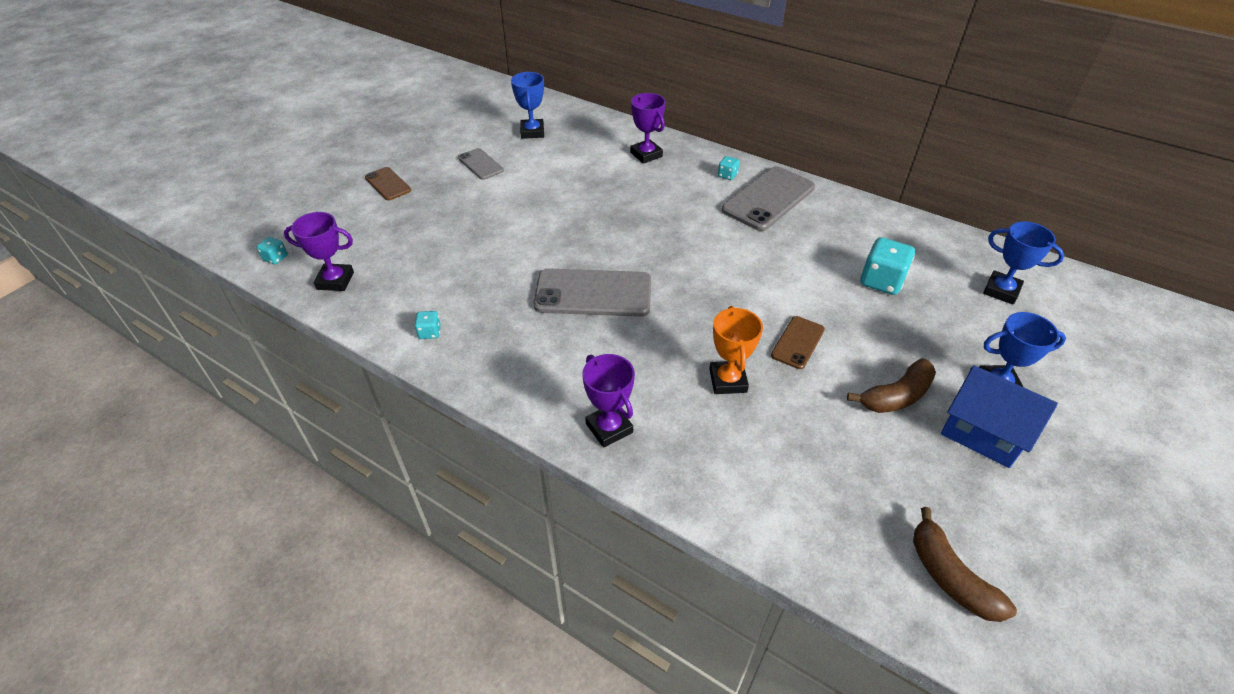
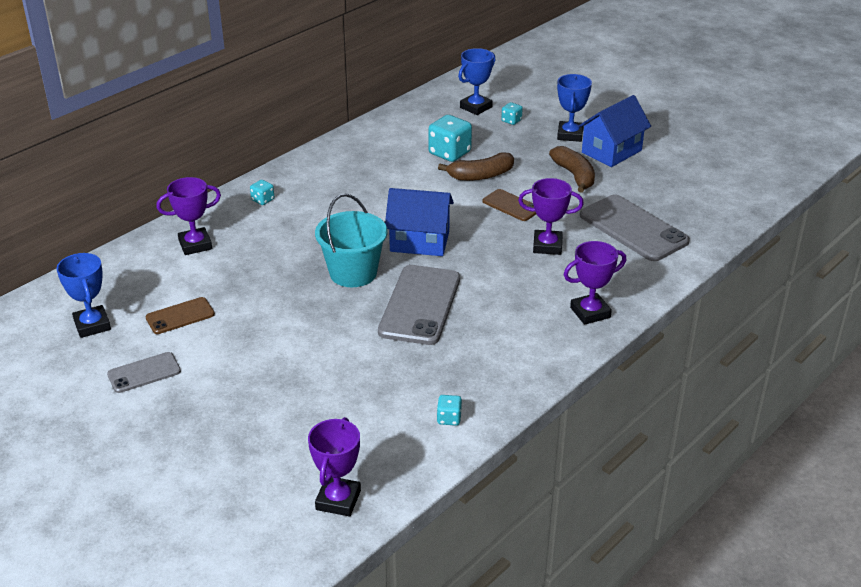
camera: 80 degrees left, 10 degrees down
(275, 258) = (270, 564): turquoise dice -> turquoise dice (511, 121)
(388, 184) = (145, 459): brown phone -> brown phone (180, 316)
(532, 132) = (92, 325): blue trophy -> blue trophy turned 60 degrees clockwise
(632, 244) = (353, 273): none -> turquoise bucket
(698, 280) = (419, 241): none -> blue house
(727, 381) = (547, 246): orange trophy -> purple trophy
(768, 199) = (313, 184): grey phone -> grey phone (633, 228)
(950, 576) = (721, 192): brown banana -> brown banana (480, 175)

